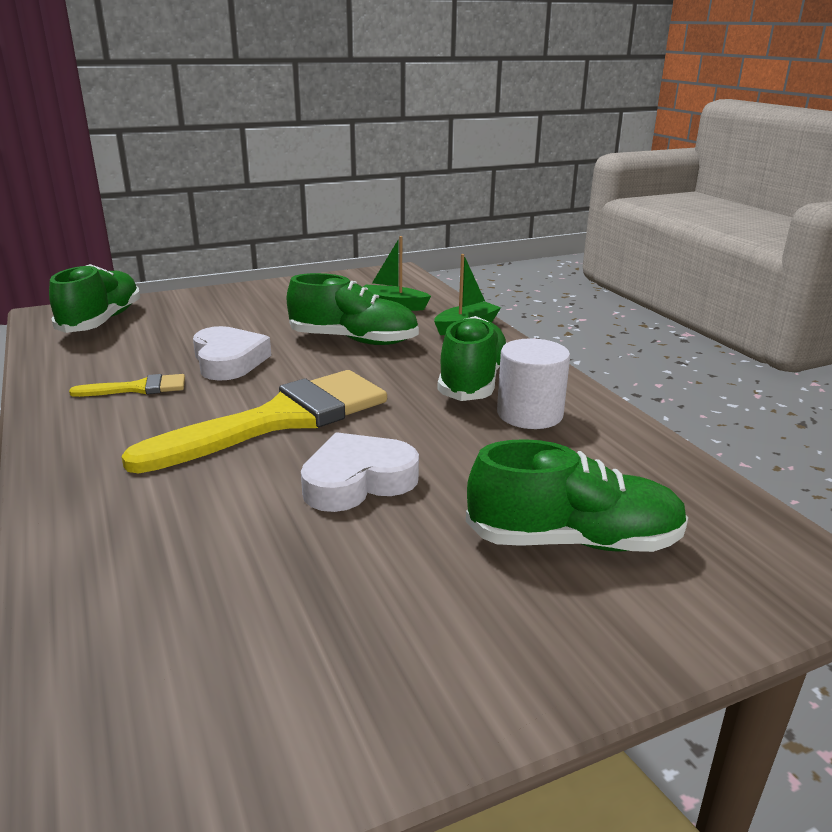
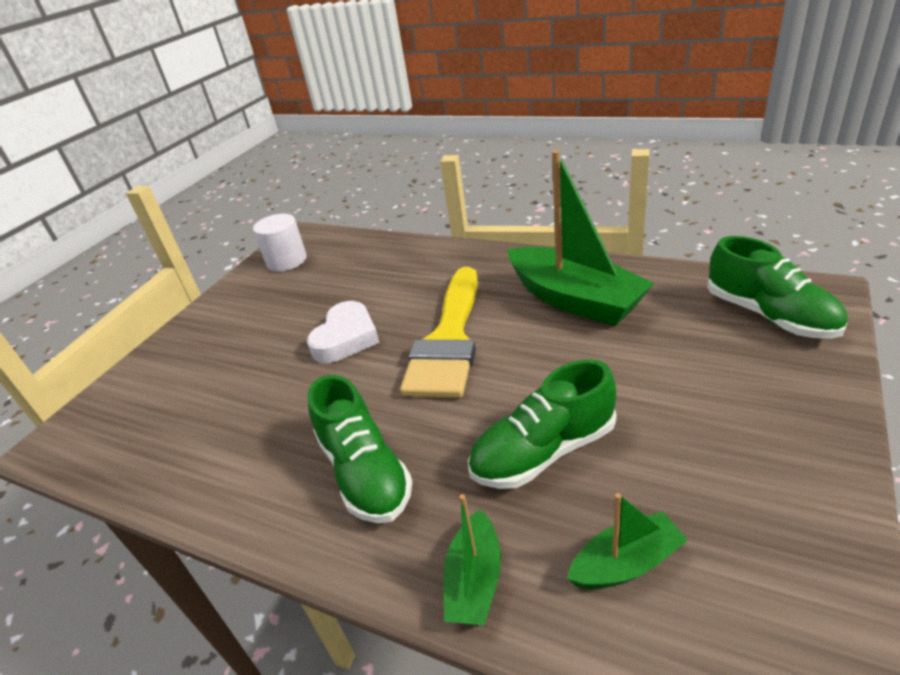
camera: 145 degrees right, 10 degrees up
(138, 388) = (574, 300): yellow brush -> green boat
(228, 361) = (581, 354): white heart -> none
(529, 414) = (284, 462): white cylinder -> white cylinder (287, 261)
(573, 541) = (201, 379): green shoe -> none

